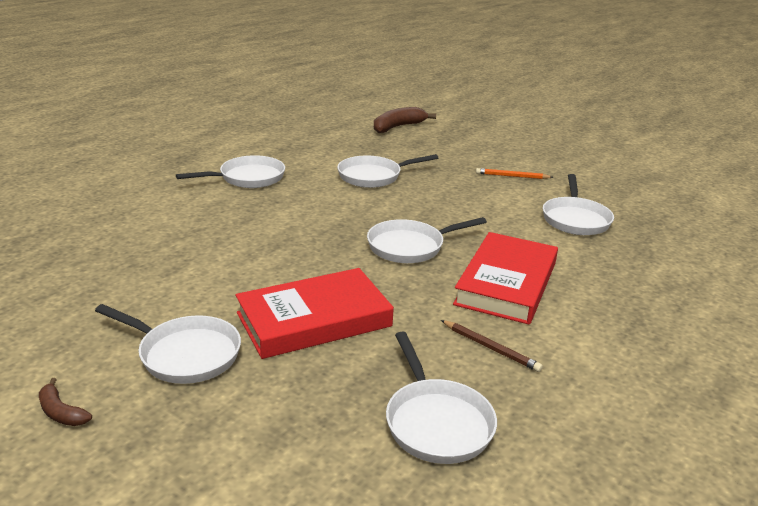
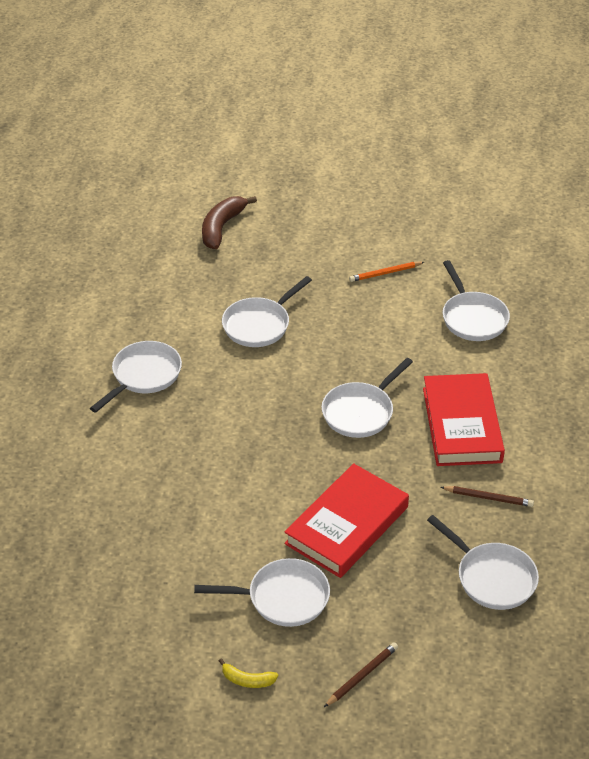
camera: 25 degrees left, 15 degrees up
(61, 412) = (247, 680): brown banana -> yellow banana
(185, 461) = (362, 676): none -> brown pencil

